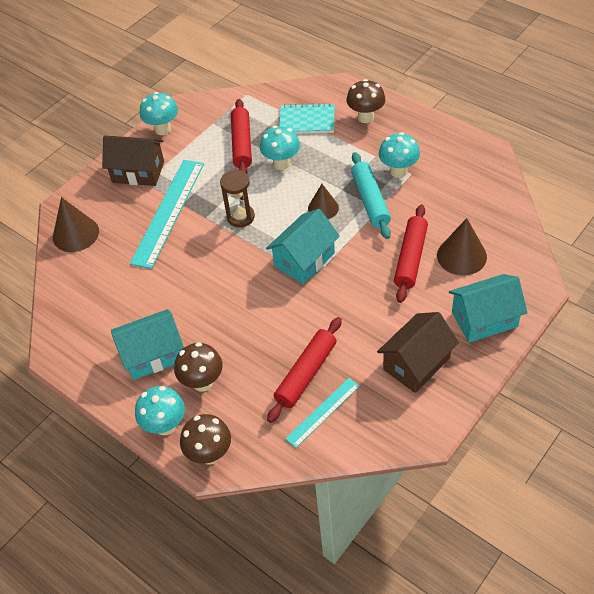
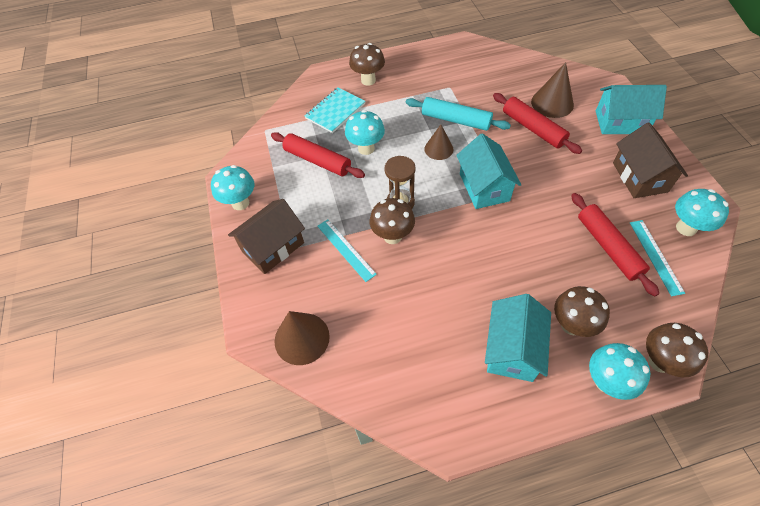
camera: 55 degrees left, 5 degrees up
(168, 212) = (345, 249): turquoise ruler -> turquoise ruler, size x0.54
(203, 231) = (392, 236): none -> brown mushroom
(398, 171) = (440, 92): turquoise mushroom -> turquoise mushroom (686, 228)
(484, 319) = (620, 122): turquoise house -> turquoise house turned 75 degrees clockwise

